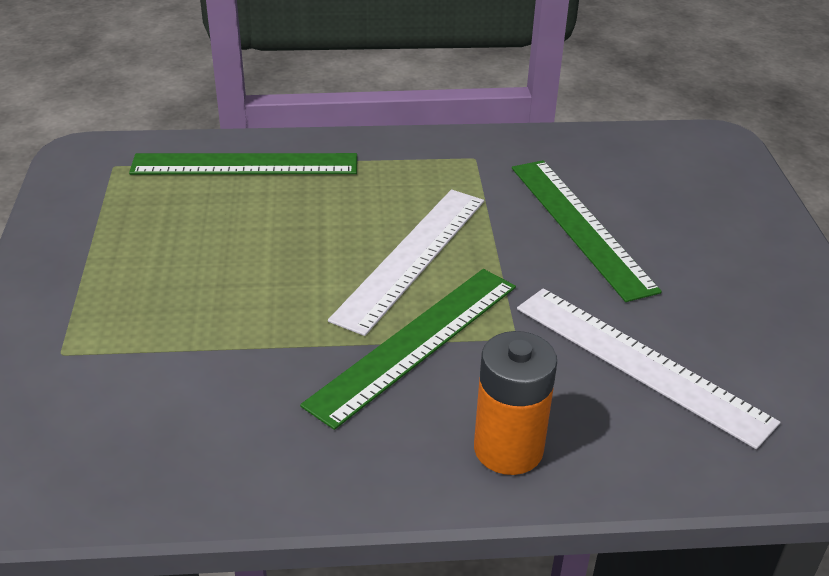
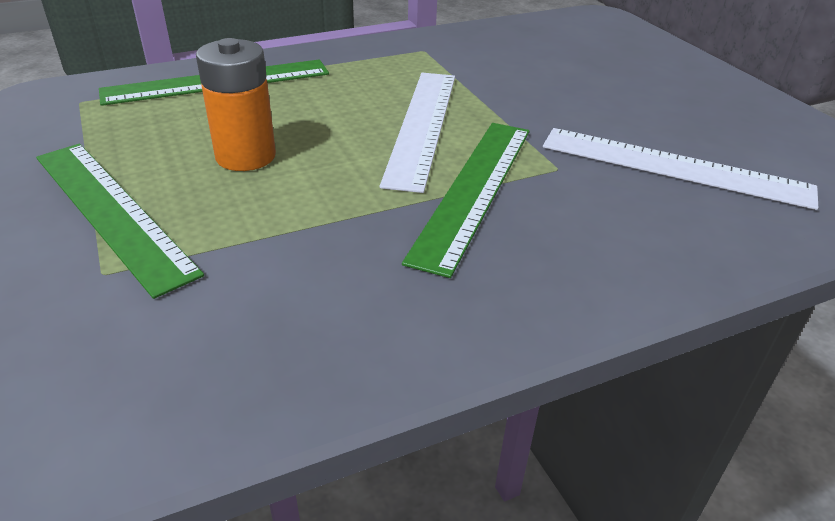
camera: 20 degrees left, 0 degrees up
(508, 449) = (623, 256): orange battery -> orange battery (245, 156)
(580, 226) = (546, 82): green ruler -> green ruler (111, 211)

